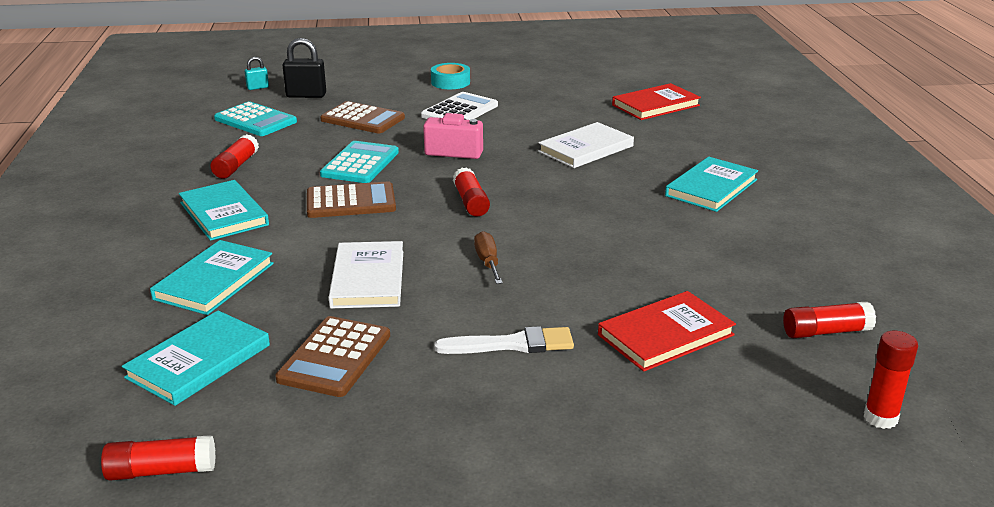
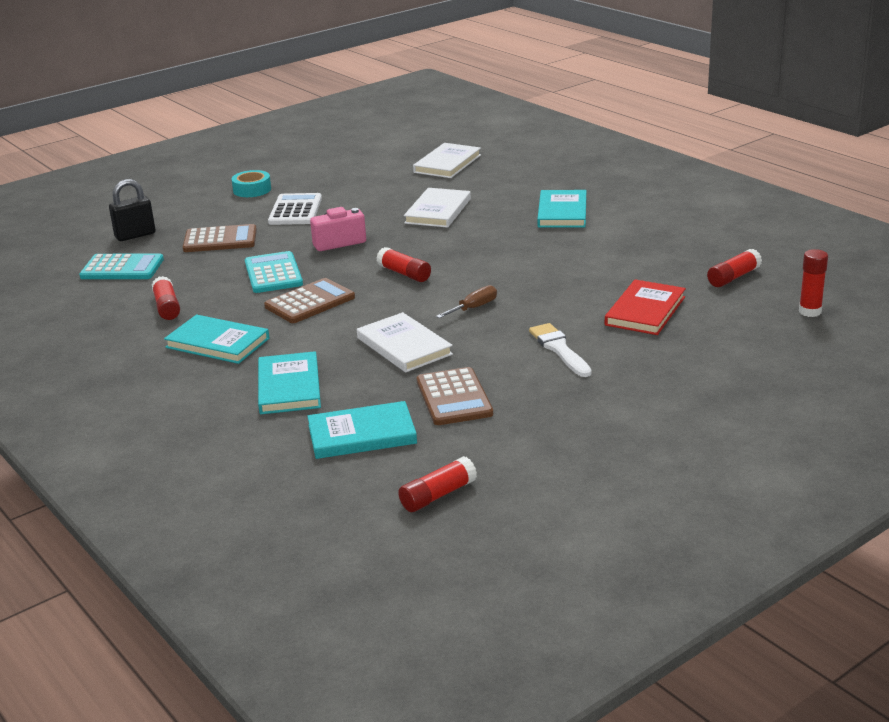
camera: 30 degrees left, 0 degrees up
(199, 361) = (362, 434): turquoise book -> turquoise book turned 75 degrees clockwise
(258, 87) = (76, 241): turquoise padlock -> none
(488, 262) = (474, 308): brown screwdriver -> brown screwdriver turned 90 degrees clockwise
(512, 344) = (559, 349): white brush -> white brush turned 75 degrees counterclockwise
(655, 105) = (447, 164): red book -> white book

